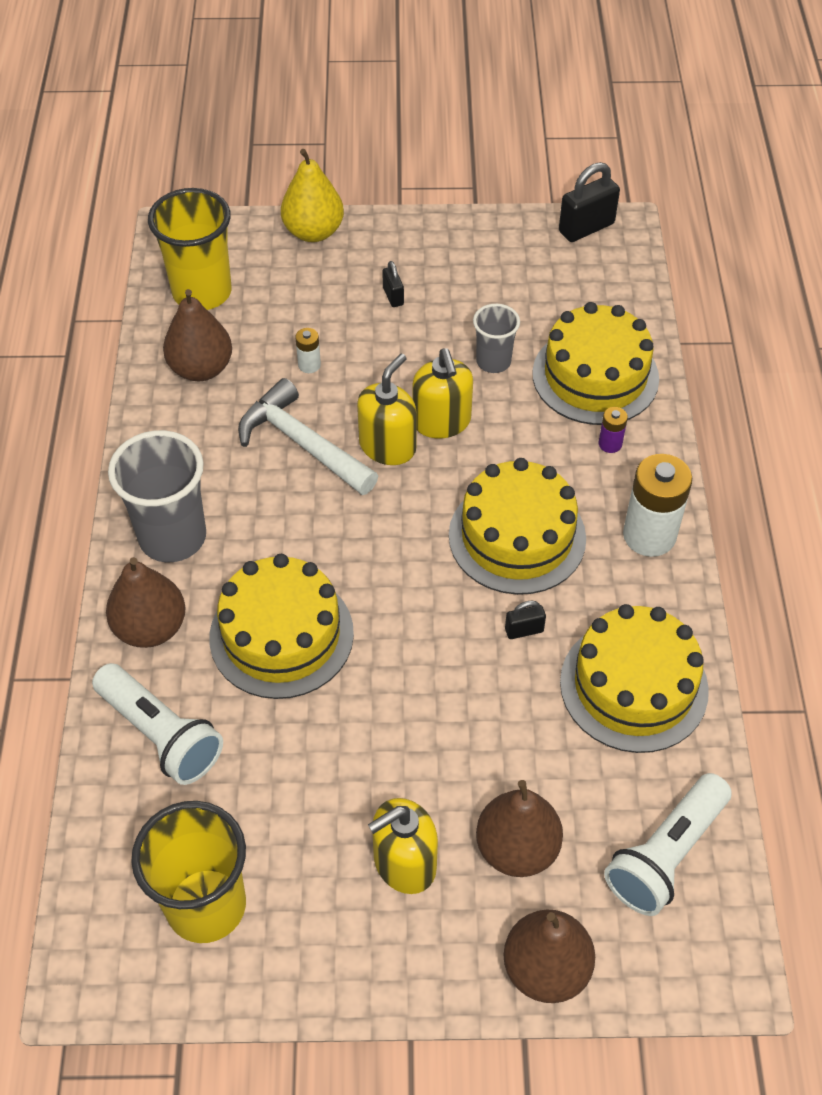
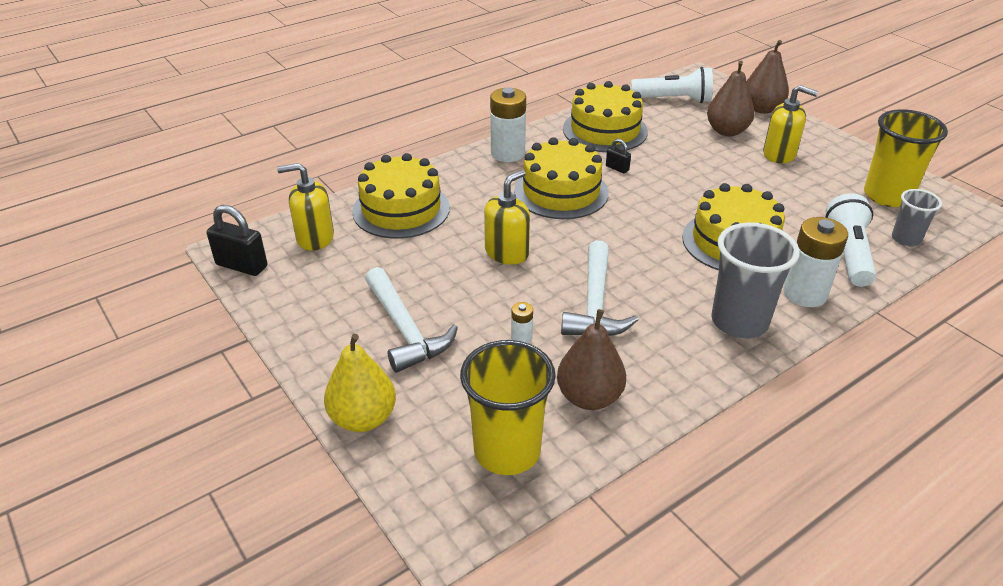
camera: 125 degrees left, 15 degrees down
(151, 628) = (804, 294): brown pear -> white battery
(388, 446) = (553, 265): yellow soap dispenser -> yellow soap dispenser (315, 238)
(393, 296) = (405, 329): black padlock -> white hammer
(493, 361) = (428, 253): grey cup -> grey cup (906, 239)
(610, 444) = (454, 186): purple battery -> none

